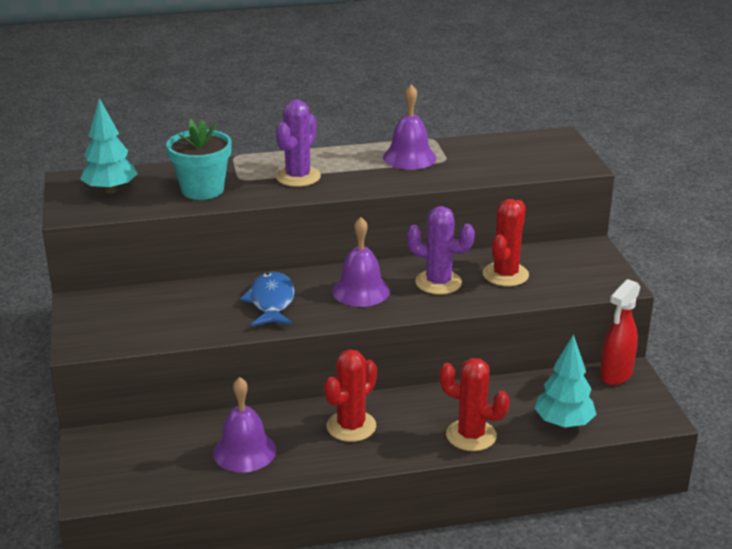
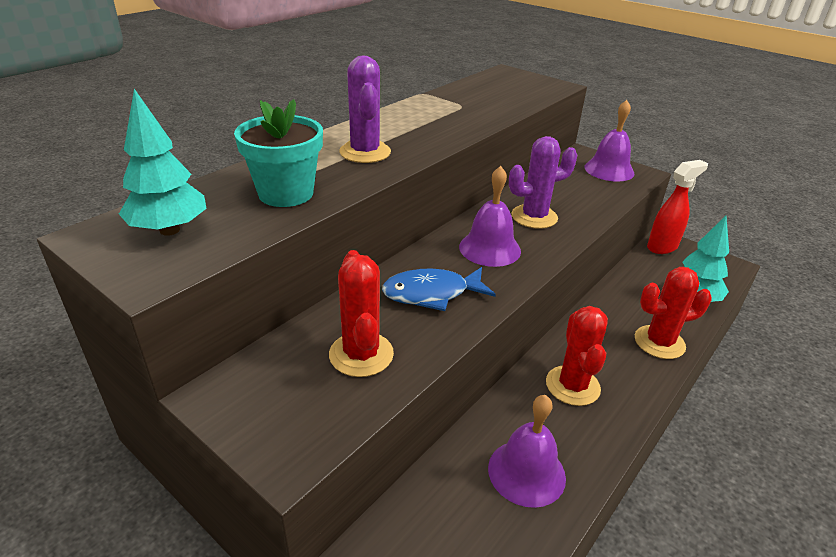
camera: 40 degrees left, 5 degrees up
(271, 302) = (431, 293): blue fish -> blue fish turned 60 degrees counterclockwise
(409, 157) = (431, 111): purple bell -> purple bell (609, 170)
(505, 275) = (567, 192): red cactus -> red cactus (361, 354)
(615, 375) = (662, 247): red spray bottle -> red spray bottle turned 120 degrees counterclockwise

